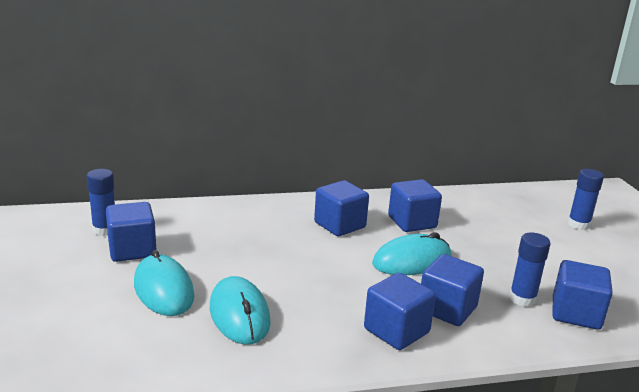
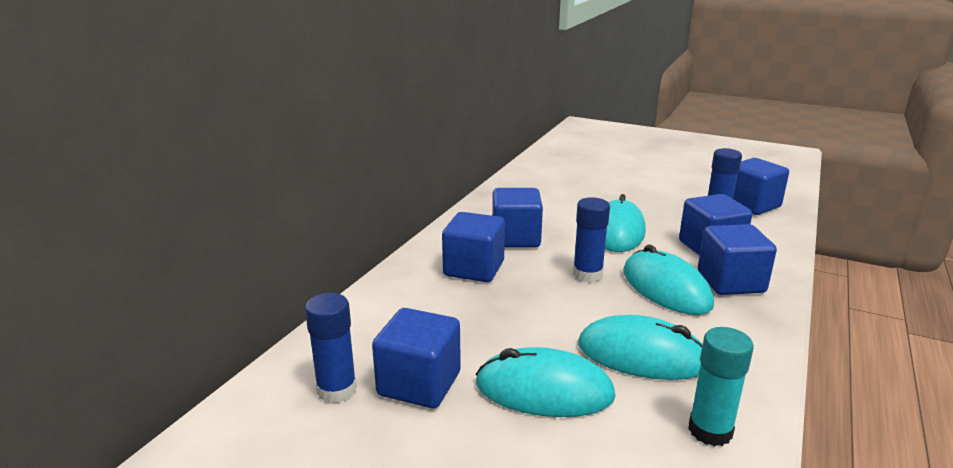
camera: 50 degrees left, 0 degrees up
(177, 360) = (710, 431): none -> turquoise glue stick
(346, 303) = (666, 288): none -> turquoise mouse
(412, 222) = (550, 206): blue cube -> blue cube (474, 269)
(578, 224) = (624, 154): blue glue stick -> blue glue stick (587, 274)

